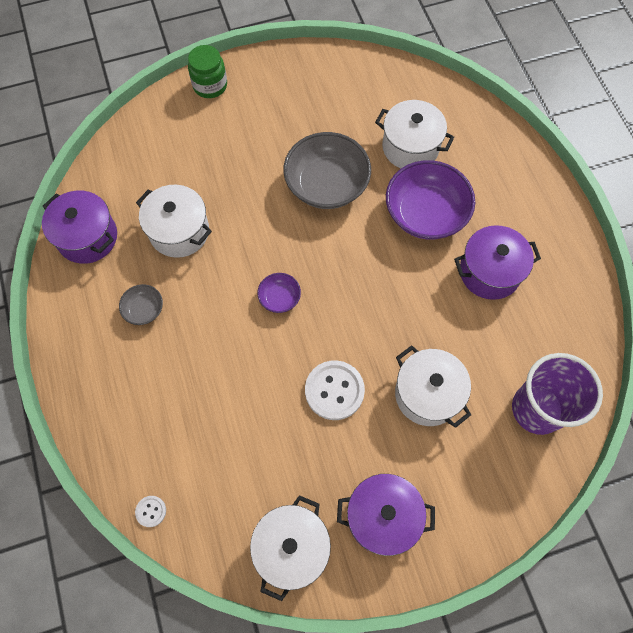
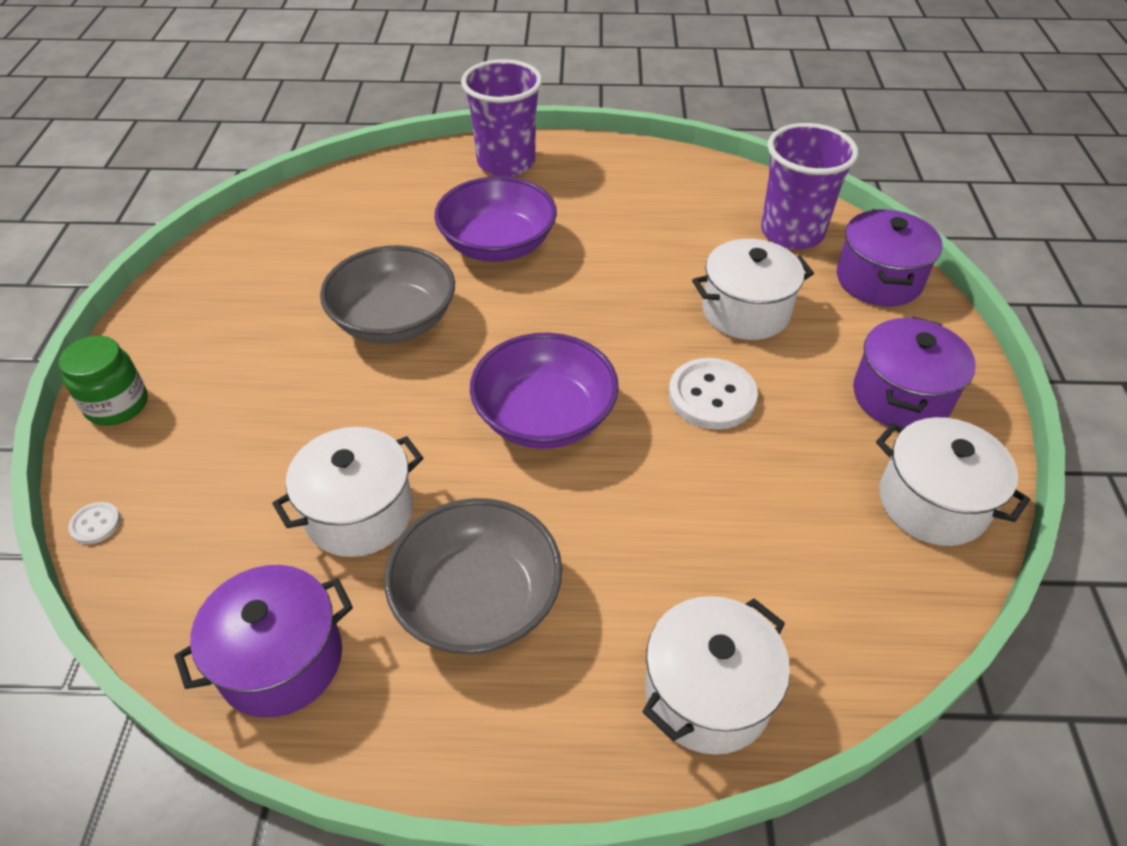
camera: 70 degrees left, 20 degrees down
(144, 309) = (477, 600): grey bowl -> grey bowl, size x2.12
(151, 511) = (849, 677): white button -> white button (95, 524)
(279, 298) = (544, 417): purple bowl -> purple bowl, size x2.12
(410, 147) = (394, 231): white pot -> white pot (707, 693)
(489, 272) = (606, 218): purple pot -> purple pot (878, 280)
(523, 183) = (506, 162): none -> purple cup

